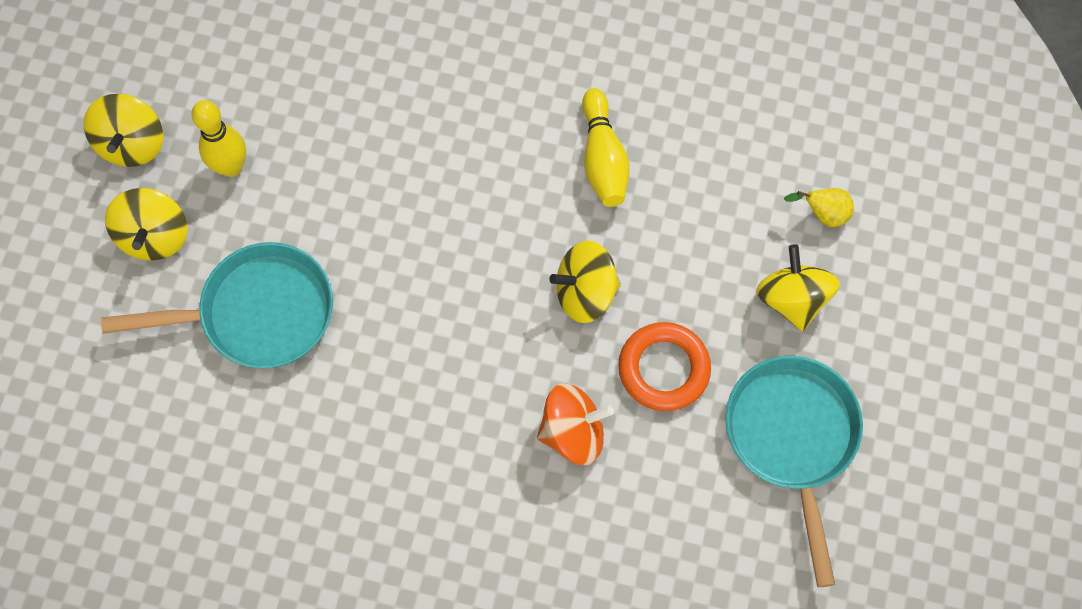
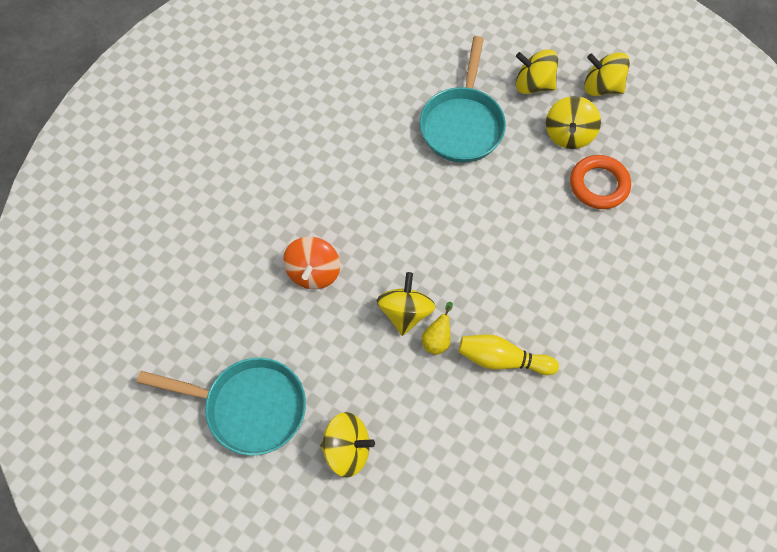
camera: 110 degrees right, 5 degrees down
(231, 167) = (568, 134): yellow bowling pin -> yellow spinning top
(663, 369) = (332, 343): orange ring -> orange ring (599, 185)
(823, 214) = (404, 502): yellow pear -> yellow pear (437, 339)

